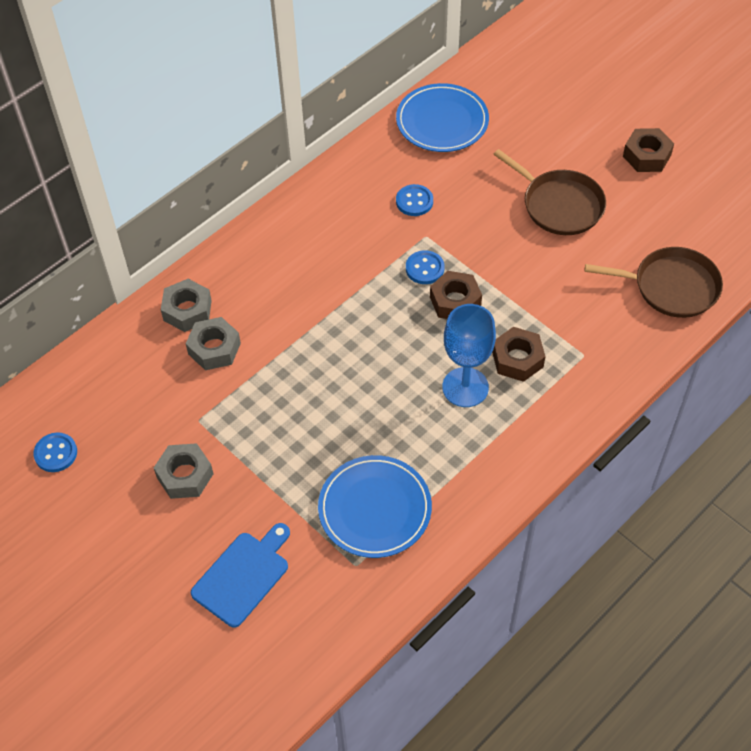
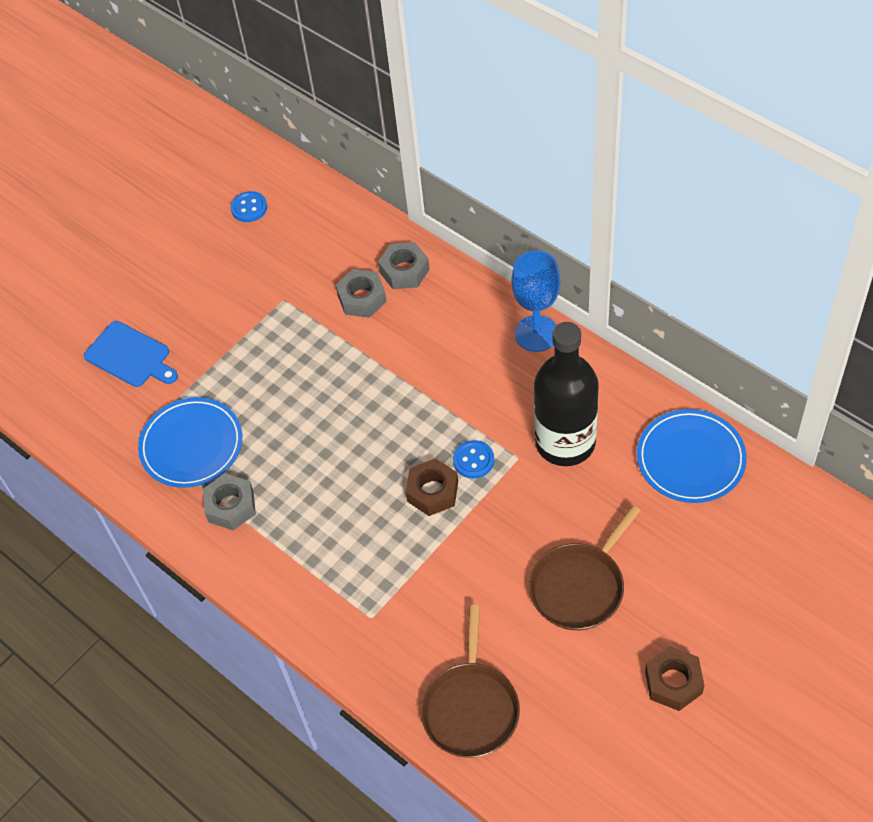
camera: 90 degrees right, 0 degrees up
(185, 475) = (227, 299): grey nut -> grey nut (231, 506)
(414, 201) = (565, 442): blue button -> black bottle
(465, 387) = (326, 508): blue goblet -> blue goblet (536, 333)
(517, 359) = (362, 554): brown nut -> none

